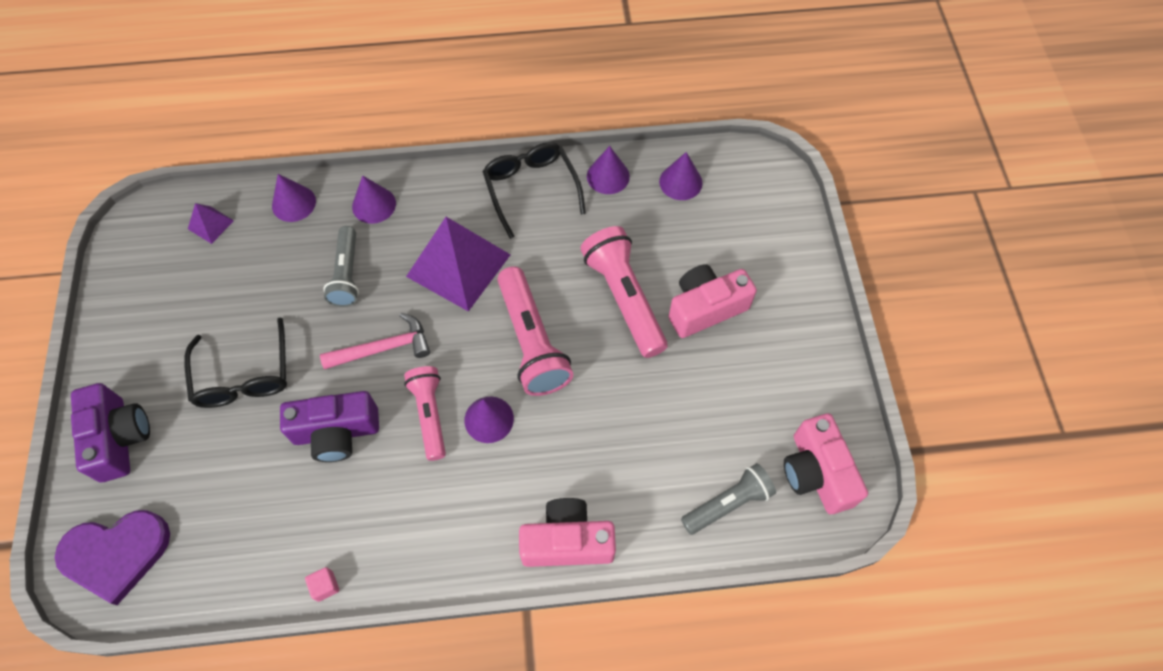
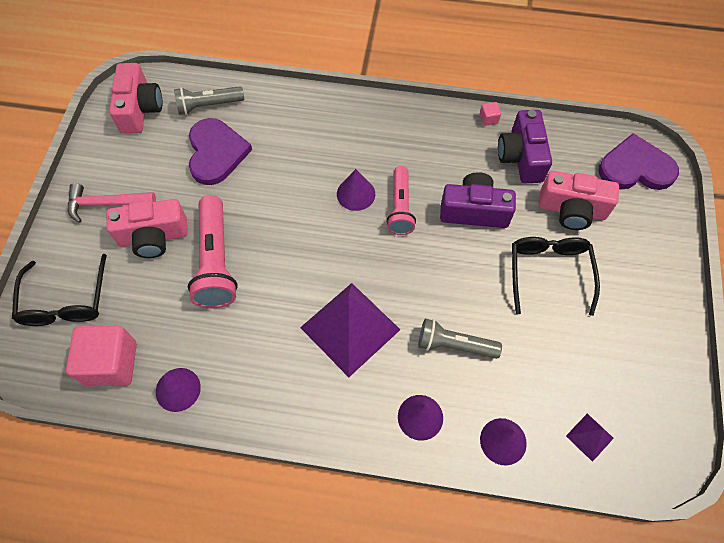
camera: 165 degrees left, 0 degrees up
(119, 438) = (647, 246): purple camera -> purple camera (521, 157)
(347, 274) = (454, 345): grey flashlight -> grey flashlight turned 90 degrees counterclockwise
(383, 348) = (429, 268): pink hammer -> pink hammer (106, 203)
(531, 188) = (258, 395): black glasses -> black glasses (65, 301)
(532, 341) = (305, 244): pink flashlight -> none
(567, 541) = (323, 108): pink camera -> pink camera (571, 210)
(680, 182) = (111, 363): purple cone -> pink cube
(684, 432) = (216, 153): none -> purple heart

